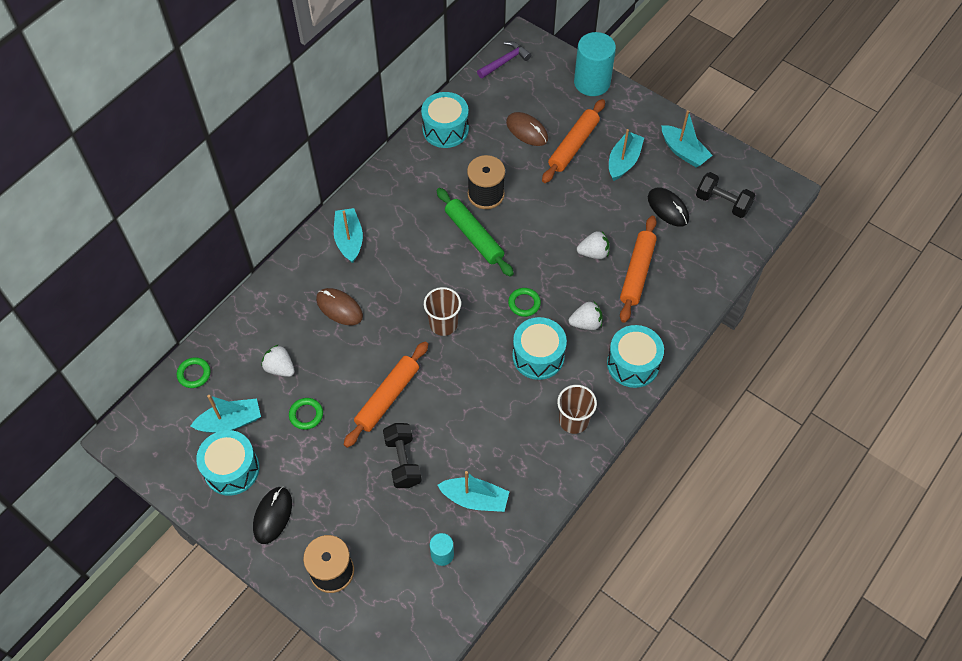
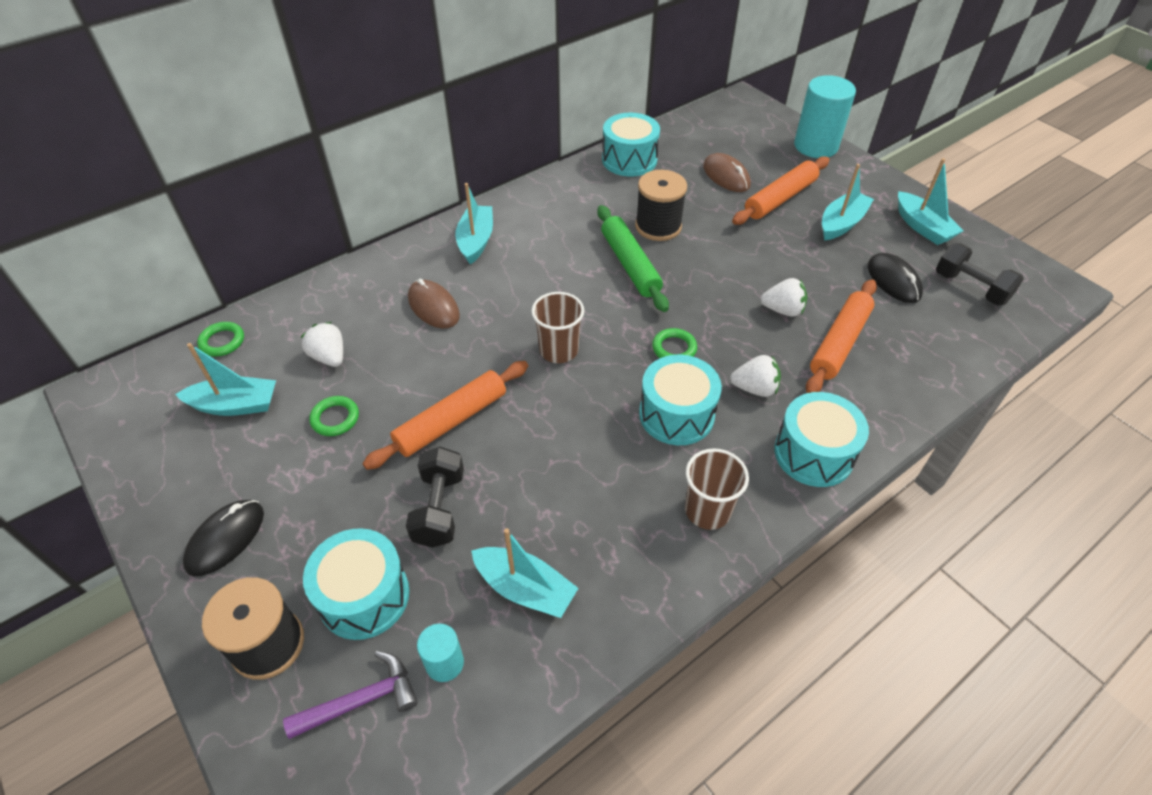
camera: 15 degrees right, 10 degrees down
(231, 469) = (205, 464): turquoise drum -> turquoise drum (364, 596)
(505, 61) = (717, 114): purple hammer -> purple hammer (361, 700)

